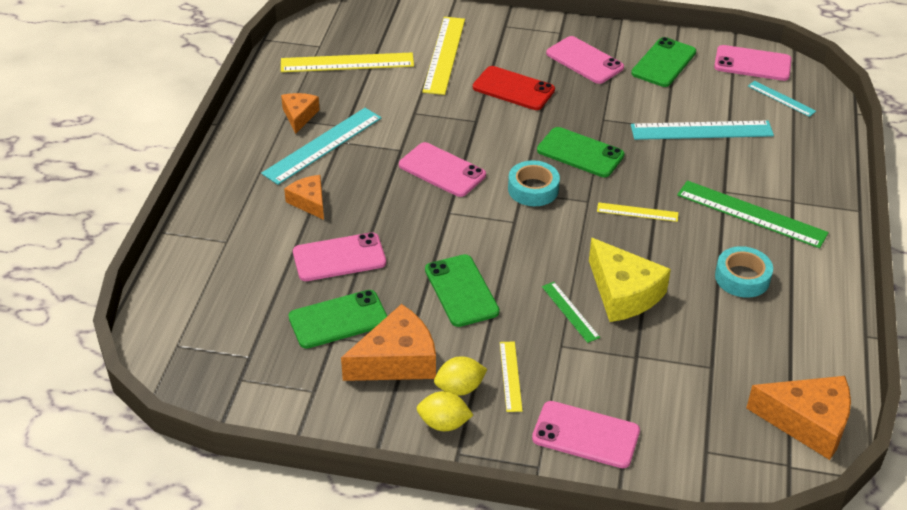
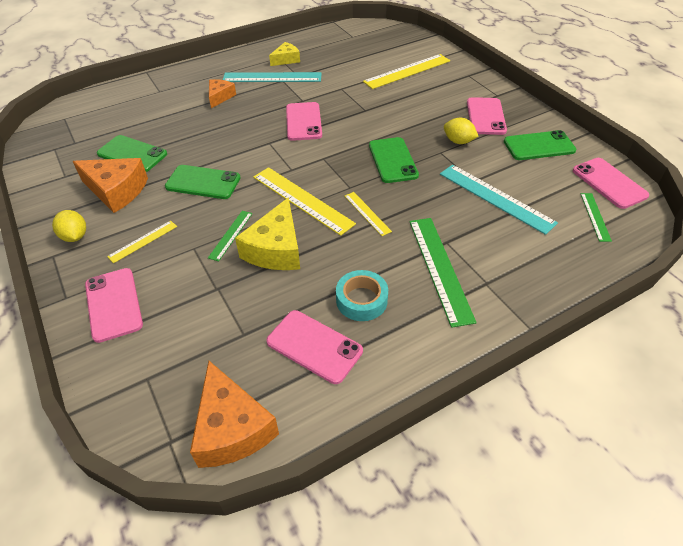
camera: 50 degrees right, 5 degrees up
(299, 116) = (286, 60): orange cheese -> yellow cheese
(339, 257) = (185, 128): pink phone -> pink phone (314, 346)
(347, 62) = (351, 49): yellow ruler -> yellow ruler (302, 200)
(459, 388) = (113, 226): yellow lemon -> yellow lemon (458, 141)
(461, 291) = (203, 182): green phone -> green phone turned 75 degrees clockwise
(513, 89) = (415, 107): red phone -> none
(533, 189) = (331, 161): turquoise tape -> none
(781, 98) = (595, 216): turquoise ruler -> green ruler

